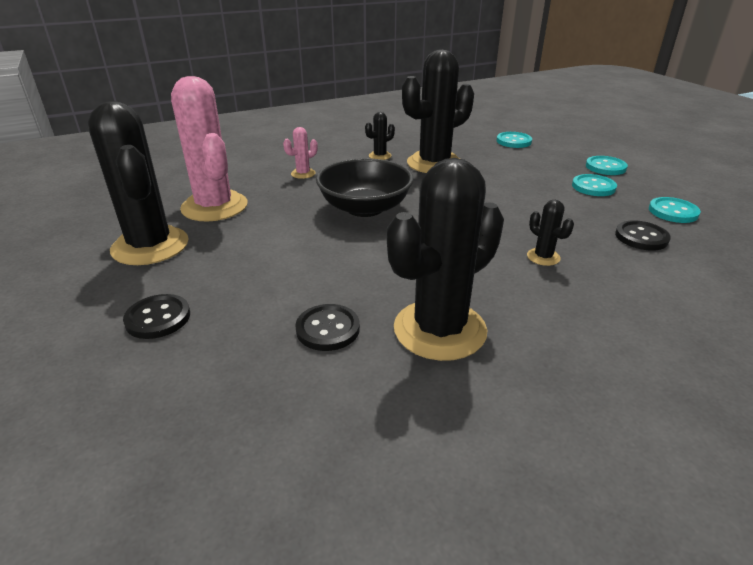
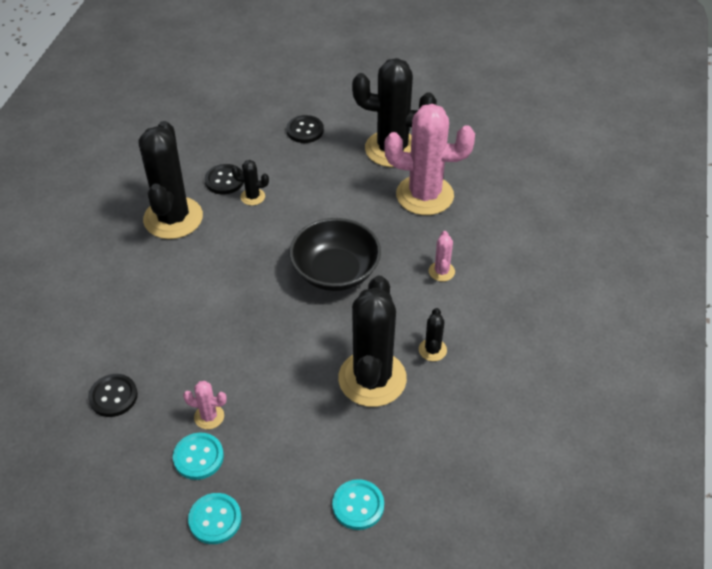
camera: 130 degrees right, 15 degrees up
(543, 257) = (166, 316): black cactus -> black cactus (252, 197)
(566, 196) = (209, 416): none -> pink cactus
(673, 212) = (105, 465): turquoise button -> none

